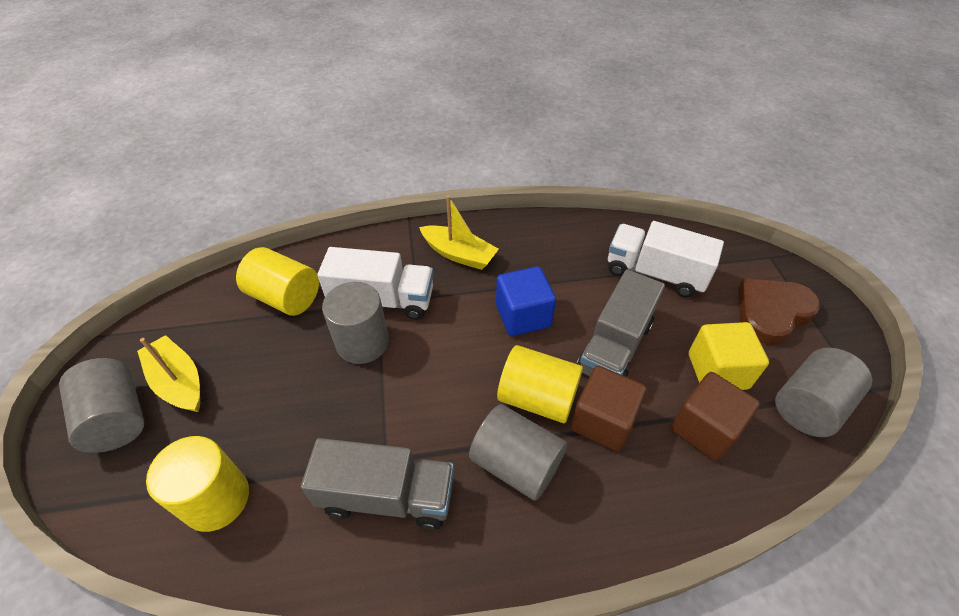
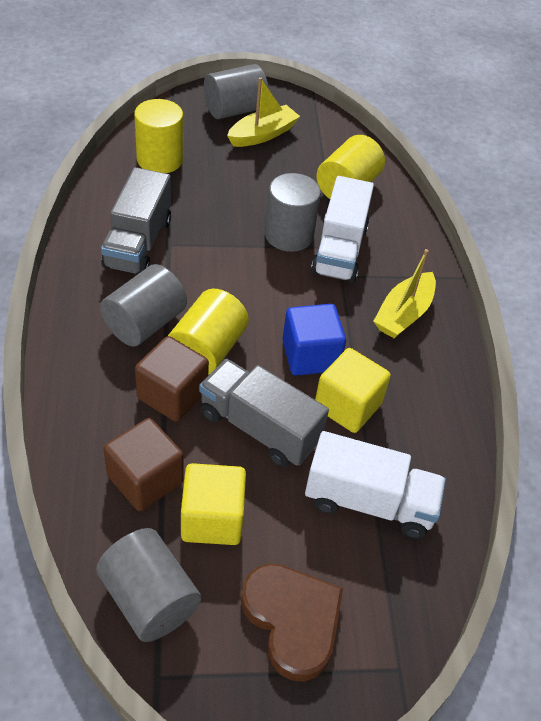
camera: 90 degrees right, 0 degrees up
(570, 288) = (347, 406): none -> yellow cube
(655, 273) = (369, 502): white truck -> white truck turned 75 degrees clockwise

